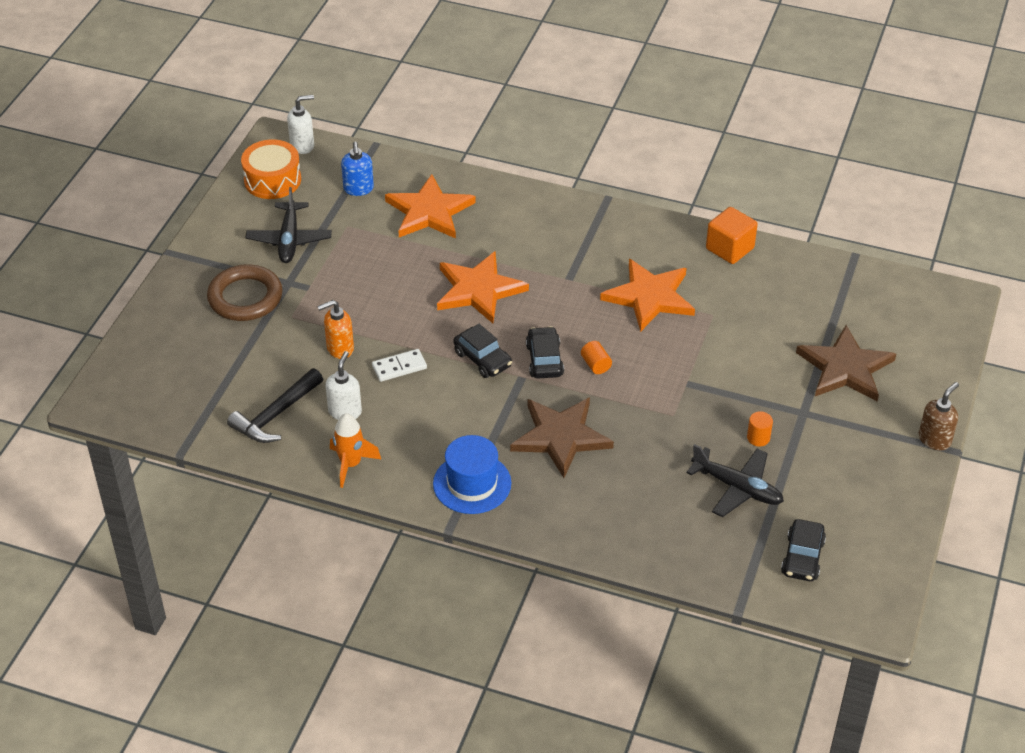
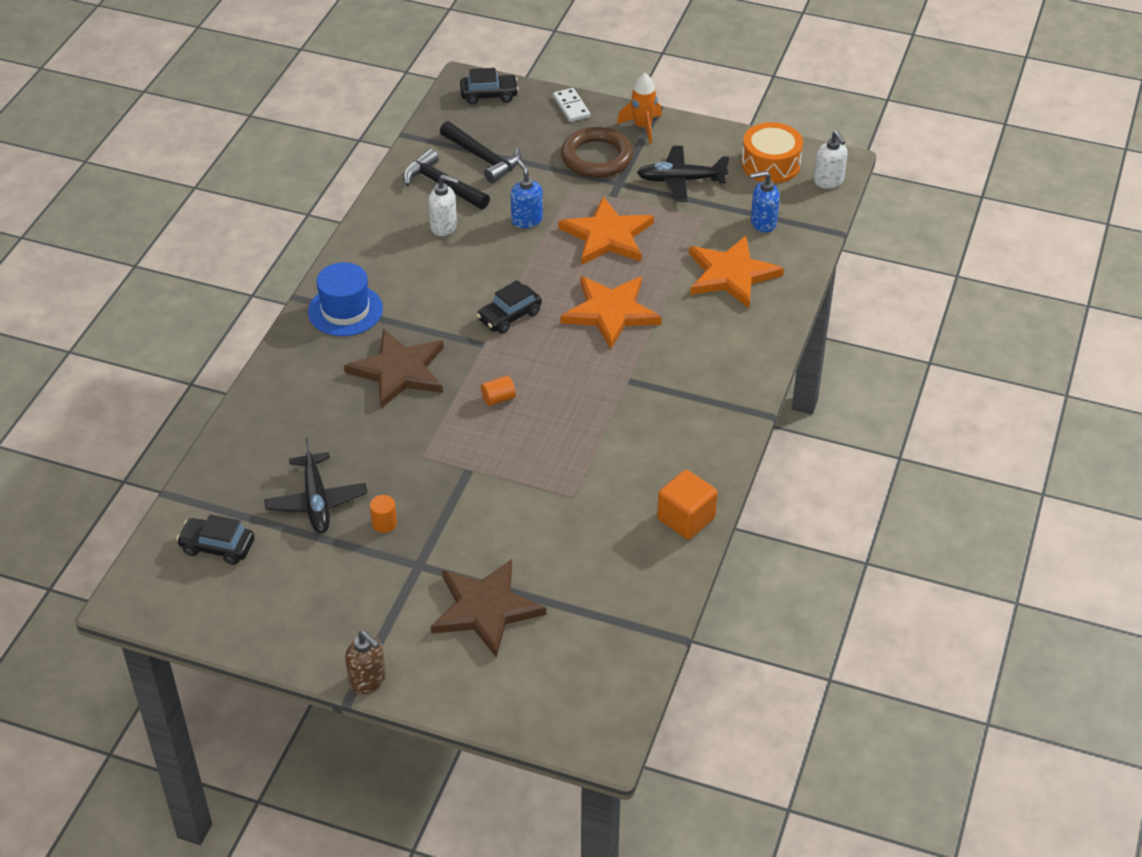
camera: 90 degrees right, 0 degrees up
(234, 384) = (483, 158): none -> black hammer
(339, 348) = (526, 220): orange soap dispenser -> blue soap dispenser
(351, 464) = (377, 233): orange rocket -> orange rocket (642, 127)
(399, 367) = (500, 259): white domino -> white domino (571, 107)
(544, 360) = (507, 360): black car -> black car (489, 95)
(649, 297) = (602, 445): orange star -> orange star (607, 236)
(737, 488) = (316, 502): black plane -> black plane turned 45 degrees counterclockwise

